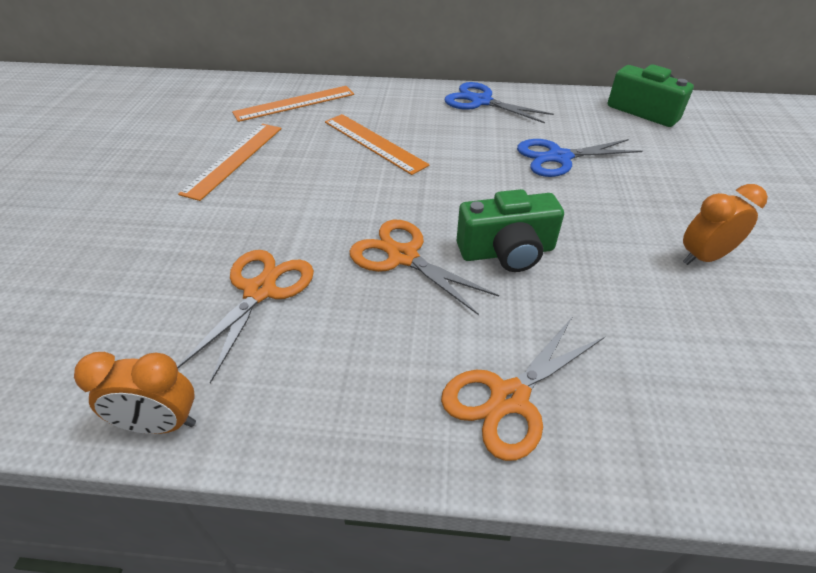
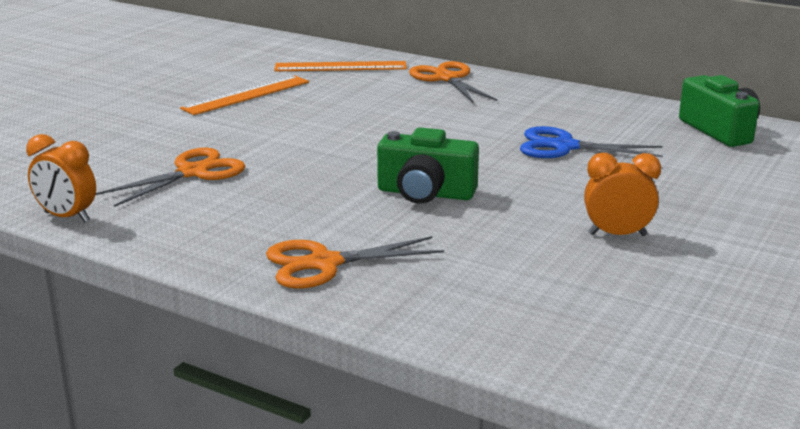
camera: 25 degrees right, 20 degrees down
(374, 143) = (386, 105): orange ruler -> none
(403, 257) = (328, 178): orange scissors -> orange scissors (447, 78)
(481, 101) = (536, 94): blue scissors -> none

